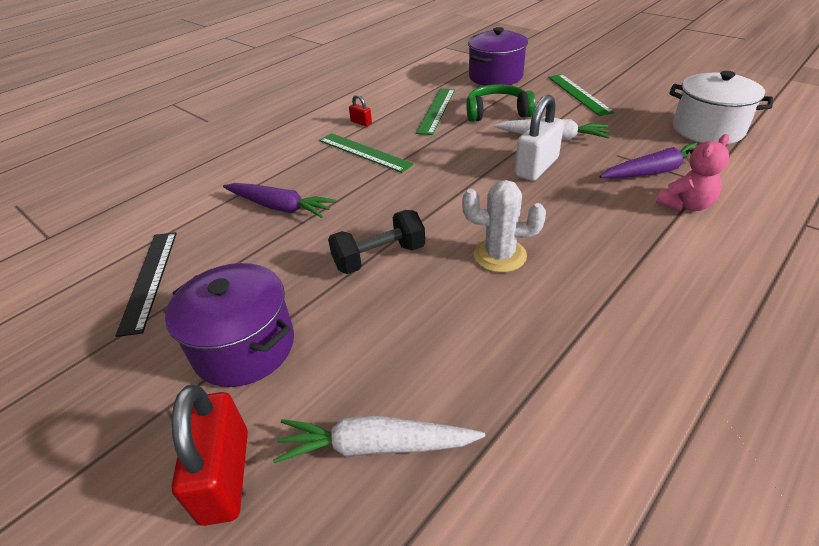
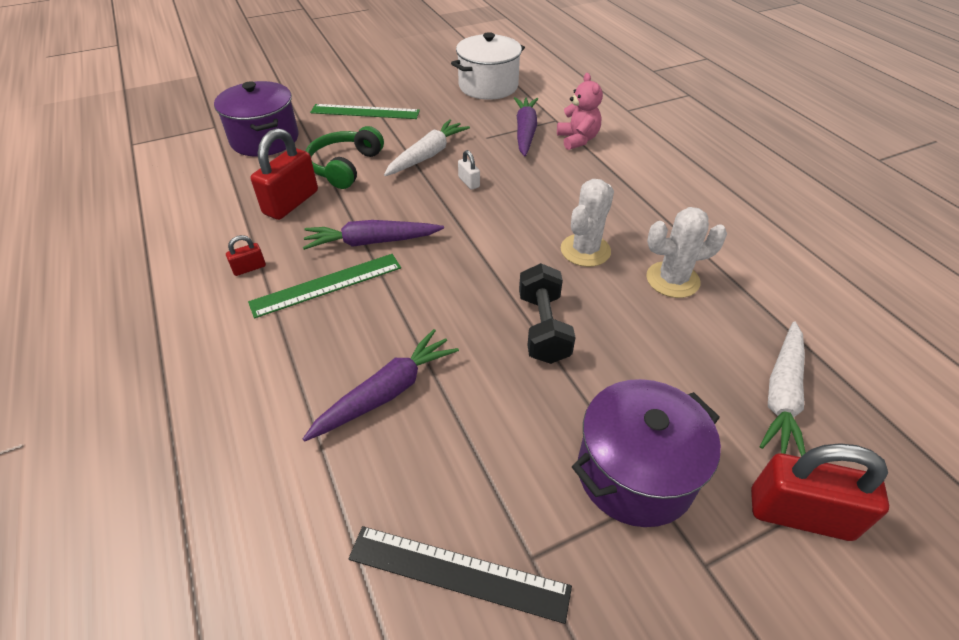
camera: 70 degrees left, 5 degrees up
(420, 152) = (371, 242): none -> purple carrot
(436, 110) = (291, 202): green ruler -> red padlock
(502, 325) = (672, 280): none -> white cactus
(536, 167) = (469, 182): white padlock -> white padlock, size x0.46

